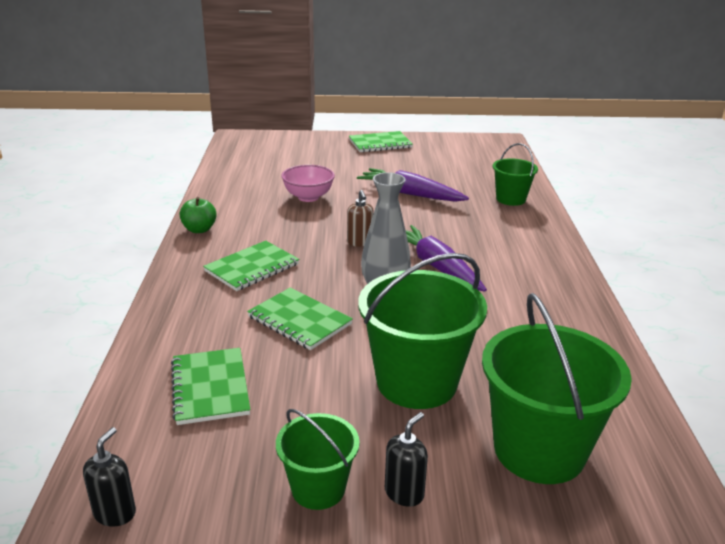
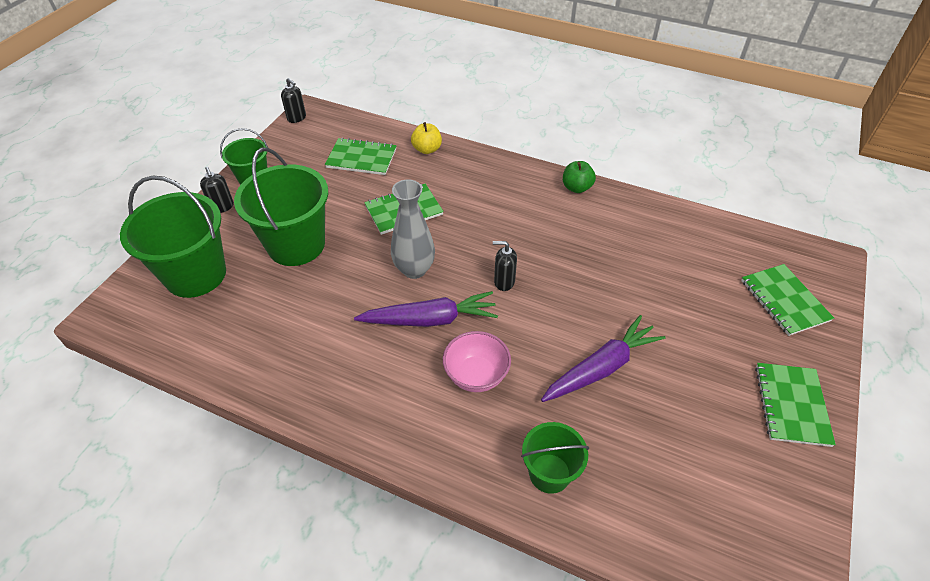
camera: 115 degrees right, 20 degrees up
(165, 336) = (427, 149): none -> yellow apple
(252, 268) = (493, 204): green notebook -> green notebook (784, 301)
(308, 197) = (622, 275): pink bowl -> pink bowl (476, 375)
(360, 242) = (504, 282): brown soap dispenser -> black soap dispenser

